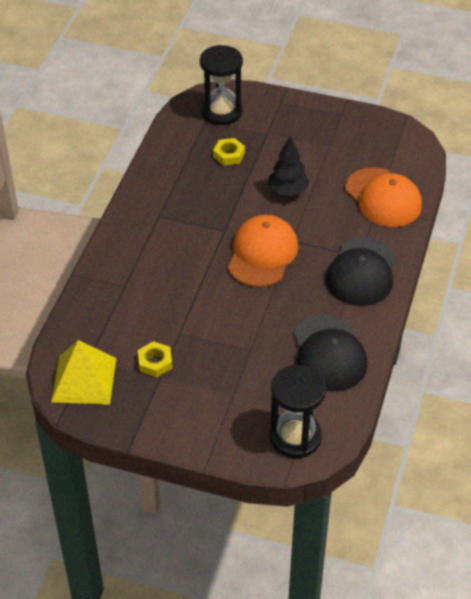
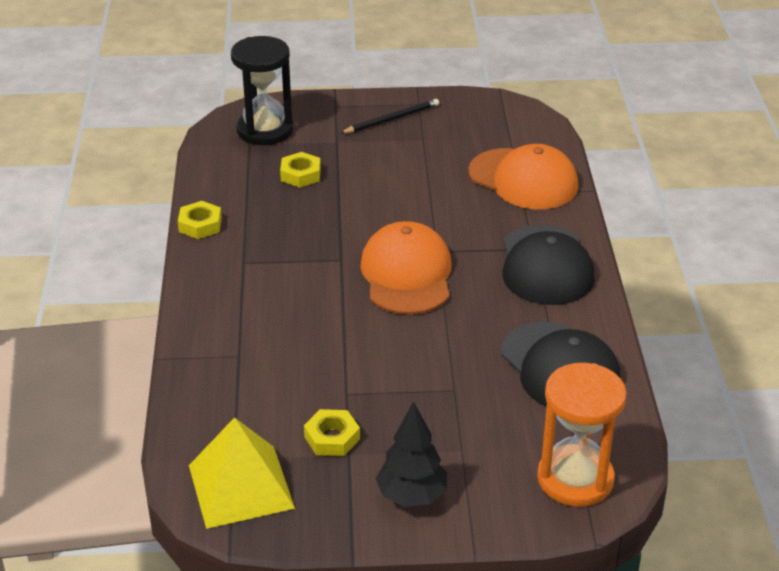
camera: 20 degrees left, 10 degrees down
(143, 179) = (200, 225): none -> yellow nut
(288, 191) = (399, 198): black tree -> black tree (412, 496)
(295, 437) = (575, 479): black hourglass -> orange hourglass
(315, 123) = (392, 119): none -> black pencil

